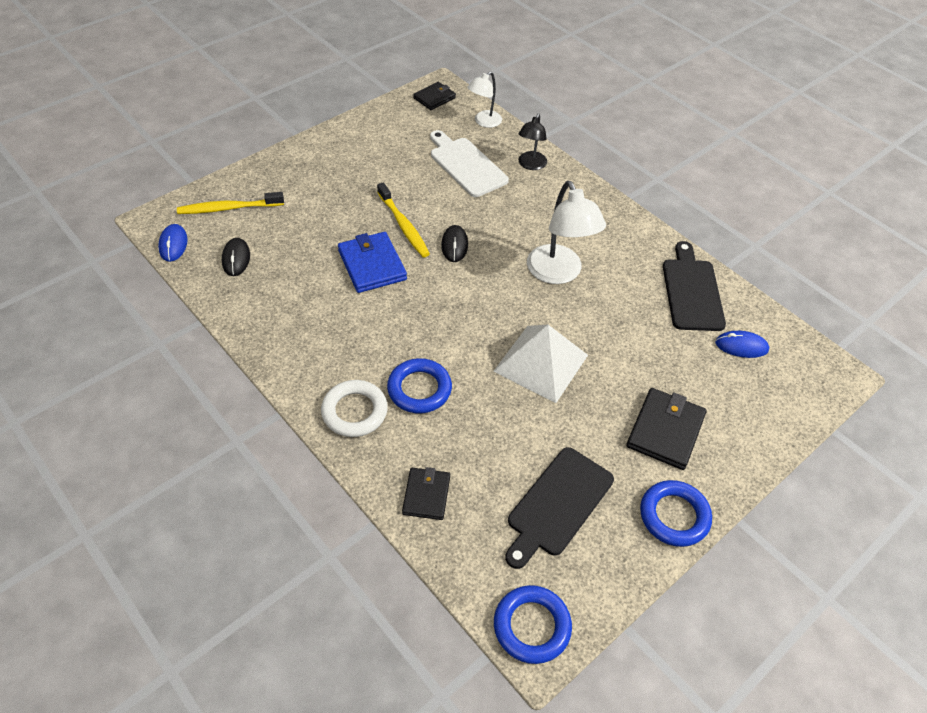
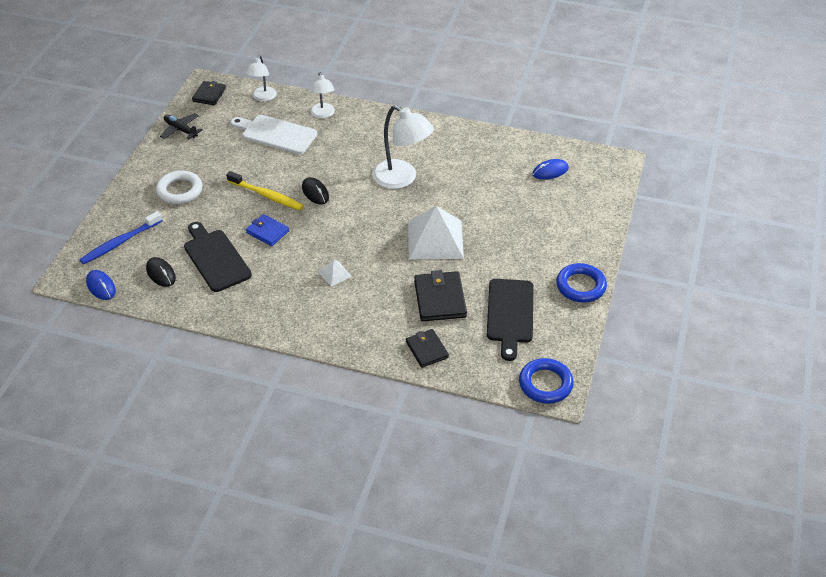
camera: 30 degrees left, 5 degrees down
(228, 208) = (120, 242): yellow toothbrush -> blue toothbrush
(354, 411) = (338, 327): white ring -> white ring (180, 190)
(372, 265) = (267, 232): blue wallet -> blue wallet, size x0.64
(379, 121) = (181, 130): none -> black plane
(401, 347) = (335, 274): none -> white pyramid
(419, 389) = (370, 293): blue ring -> none
(530, 165) = (323, 114): black lamp -> white lamp
(665, 431) = (541, 242): black wallet -> black wallet (440, 299)
(691, 291) = (496, 151): black cutting board -> black cutting board (215, 258)

